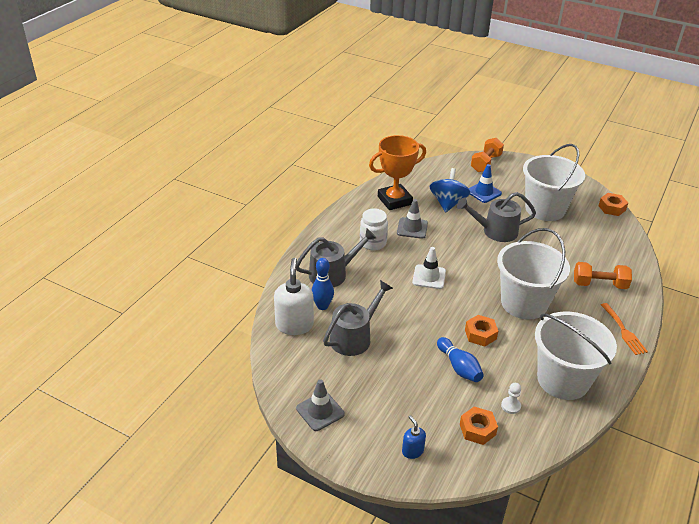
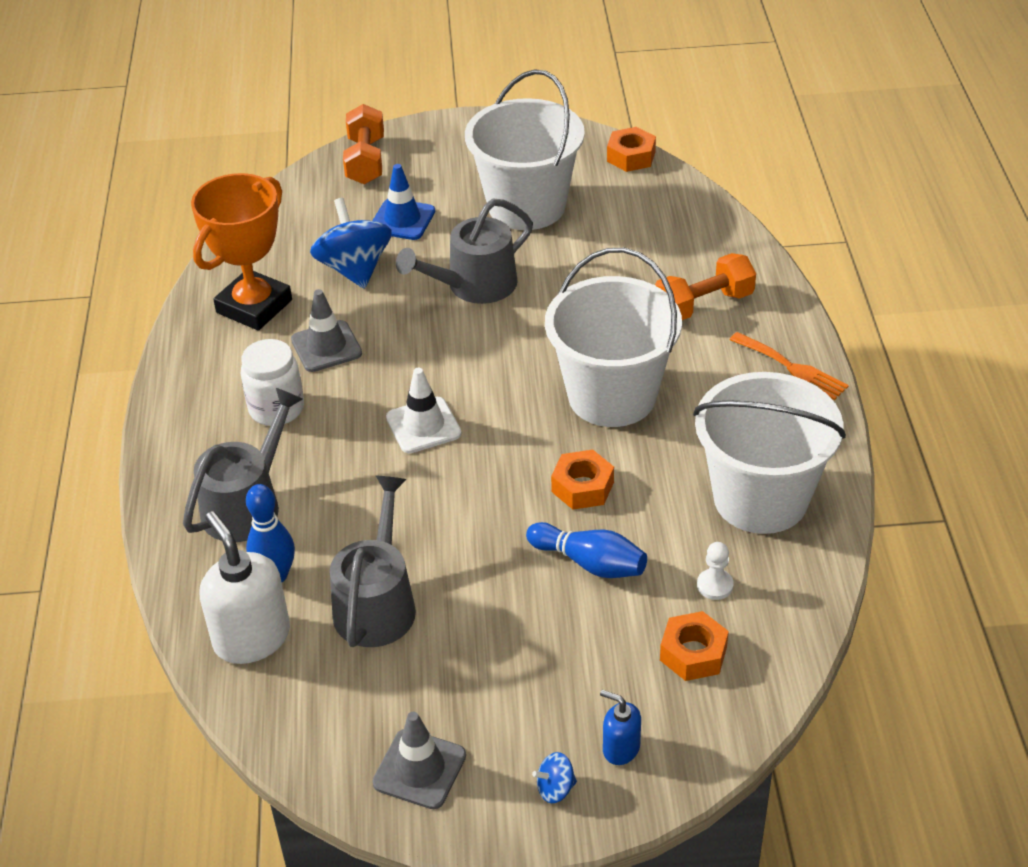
camera: 30 degrees left, 5 degrees up
(370, 451) = (555, 788): none -> blue spinning top

